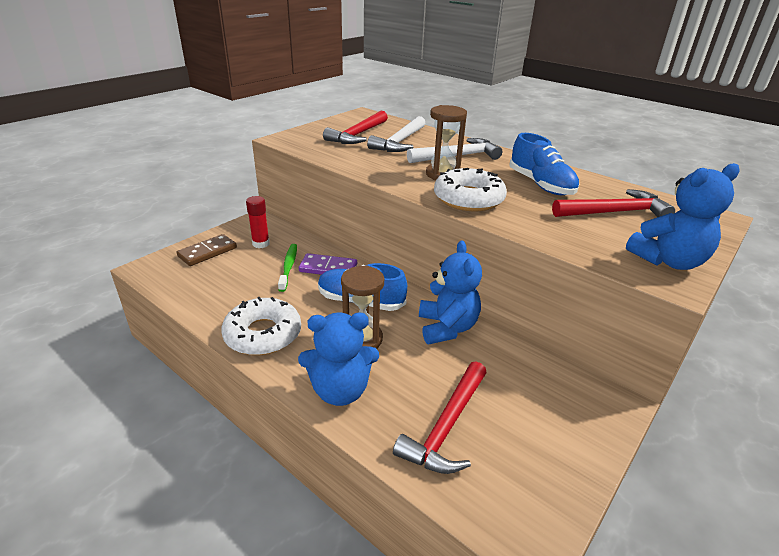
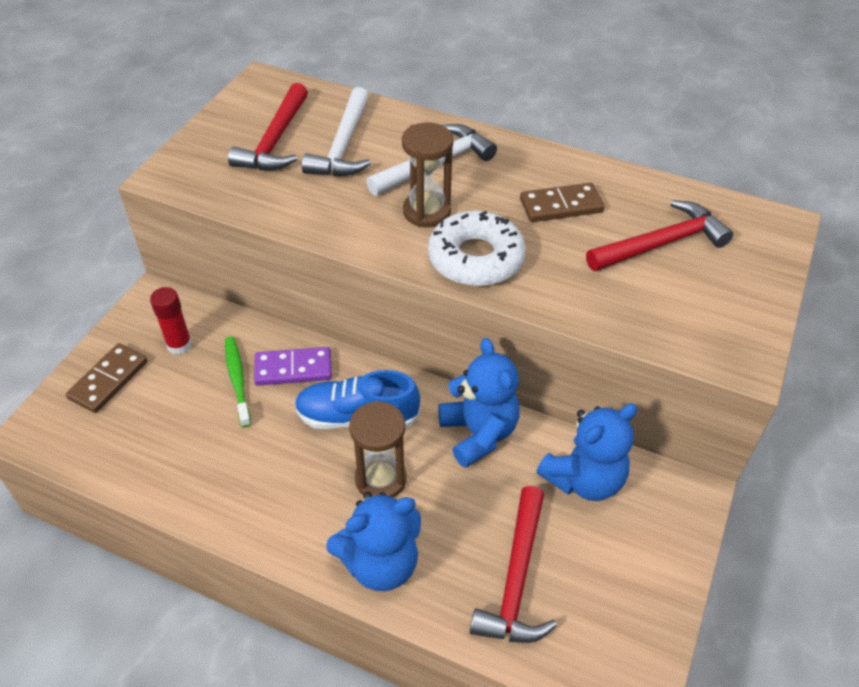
camera: 15 degrees left, 15 degrees up
(263, 334) = (251, 505): white donut -> none
(541, 185) = (561, 205): blue shoe -> brown domino
(668, 261) = (733, 323): blue teddy bear -> blue teddy bear (584, 479)

